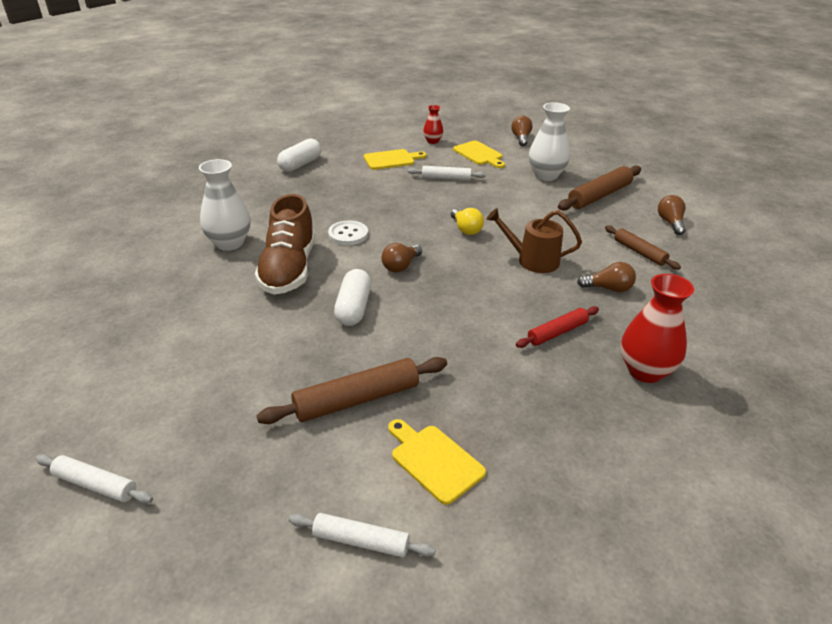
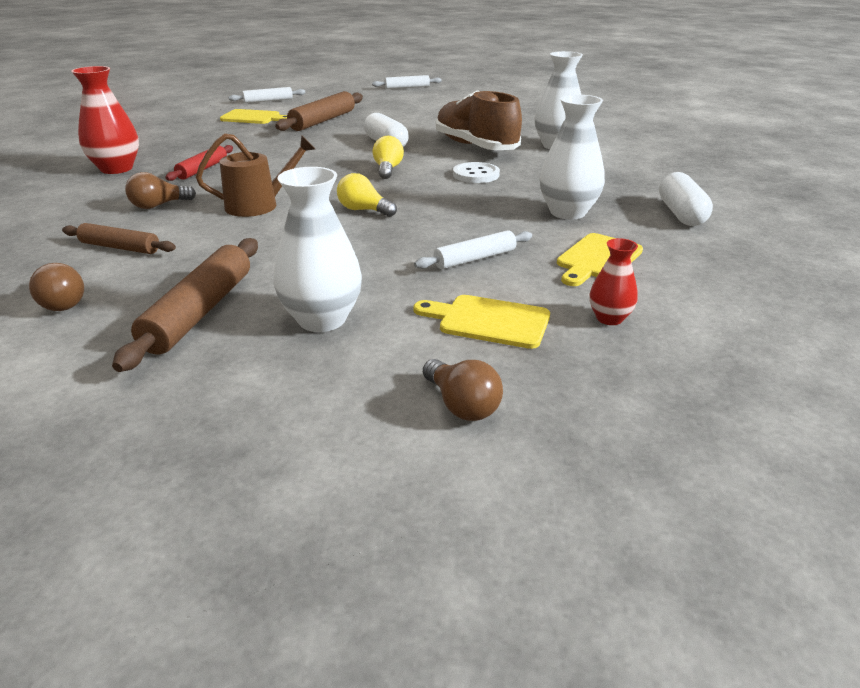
camera: 145 degrees right, 5 degrees down
(353, 185) = (567, 212): none -> white vase
(401, 266) = (388, 169): brown light bulb -> yellow light bulb

